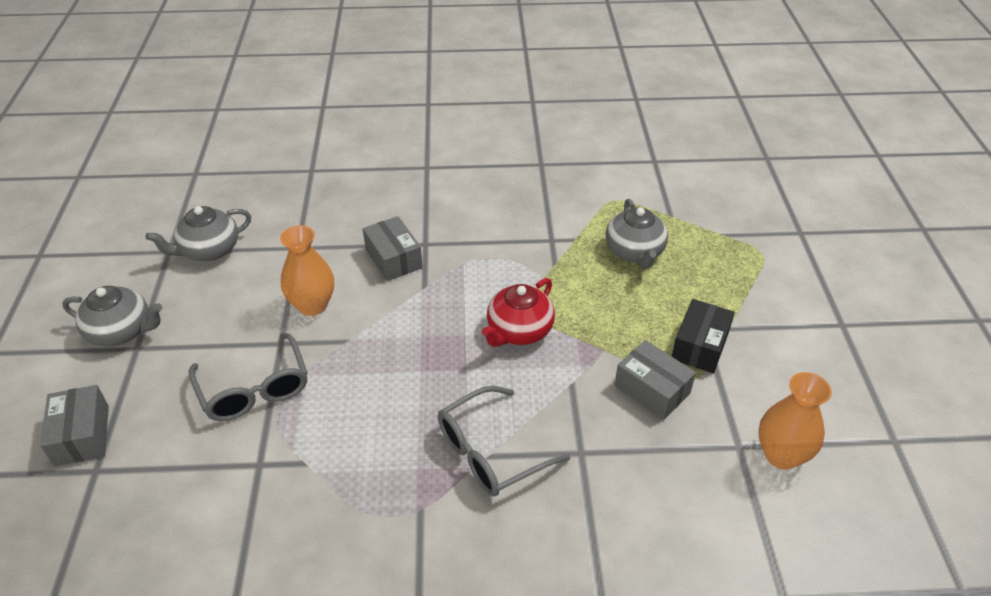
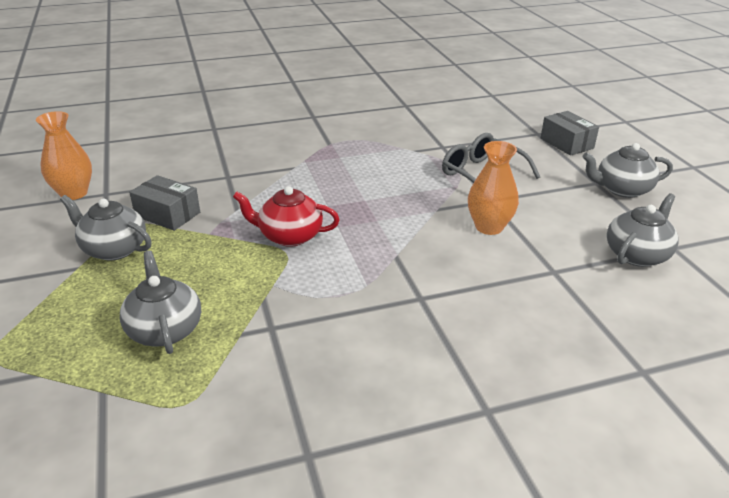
camera: 165 degrees right, 10 degrees down
(393, 259) = (444, 277): grey box -> none
(490, 452) = (292, 169): grey glasses -> none
(519, 331) = (289, 236): red teapot -> red teapot turned 105 degrees counterclockwise
(700, 346) = (114, 249): black box -> grey teapot

